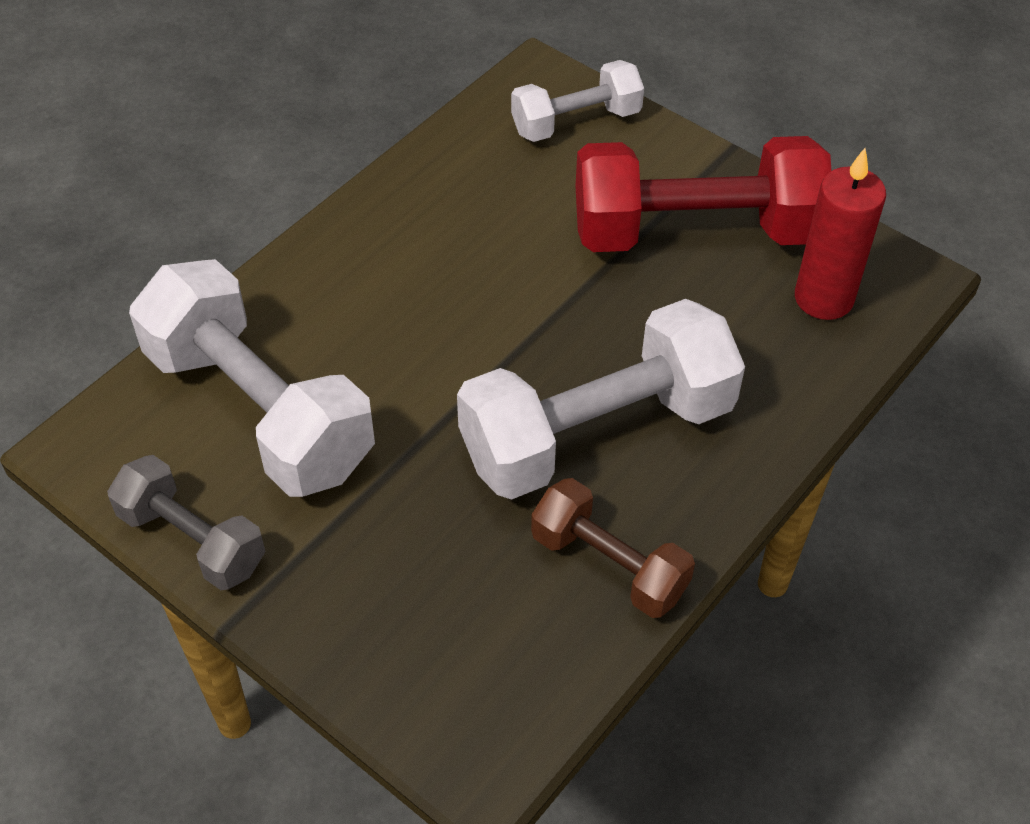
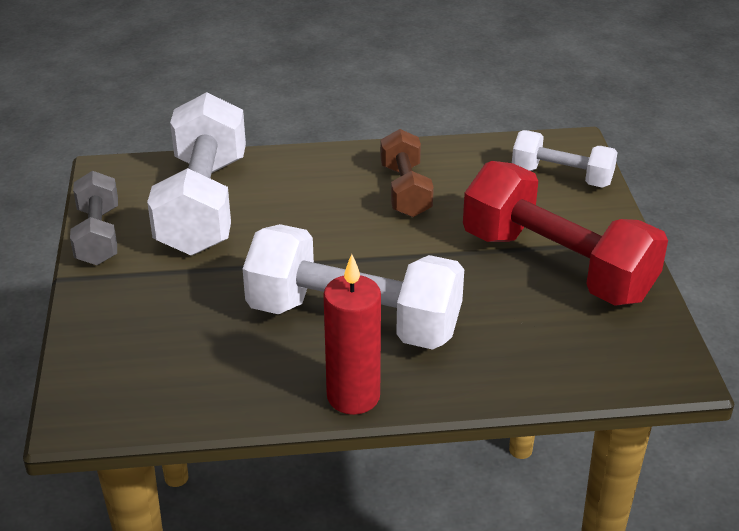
camera: 45 degrees right, 15 degrees down
(609, 565) = (269, 381): brown dumbbell -> brown dumbbell (405, 191)
(823, 298) = (593, 345): red candle -> red candle (353, 396)

